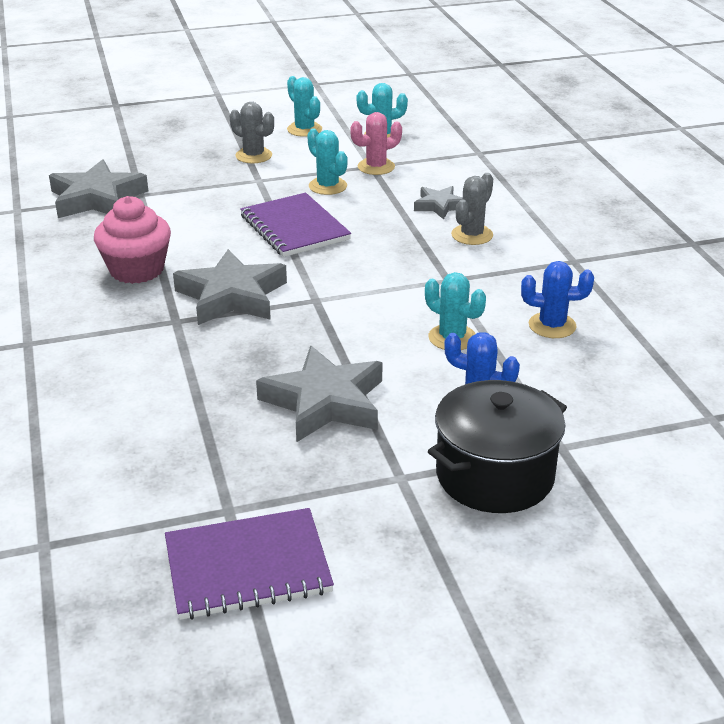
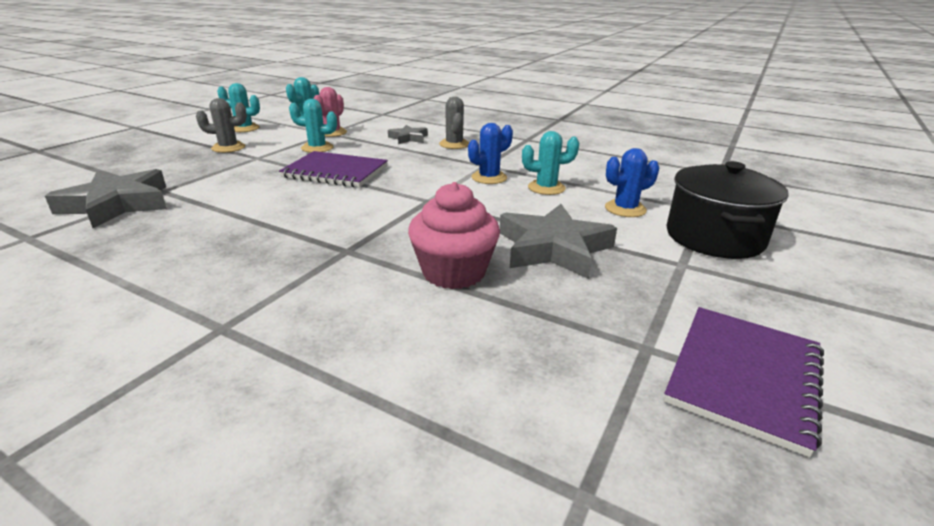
camera: 45 degrees left, 5 degrees down
(137, 270) = (247, 233): pink cupcake -> pink cupcake (454, 272)
(232, 296) = (363, 220): grey star -> none
(552, 325) = (578, 165): blue cactus -> blue cactus (489, 178)

